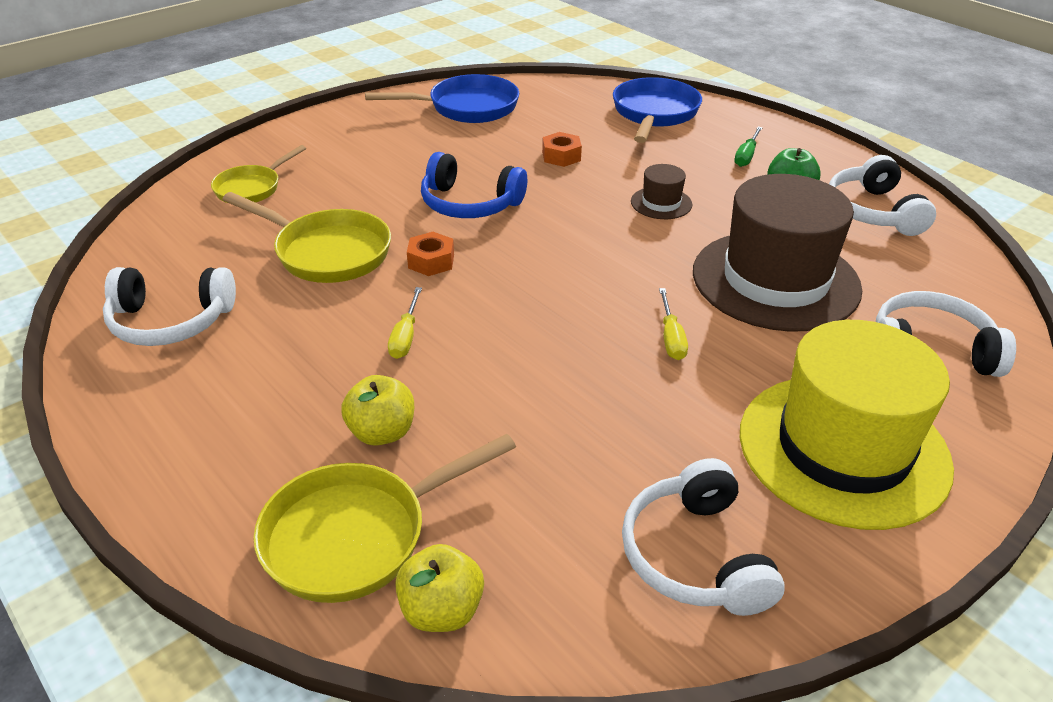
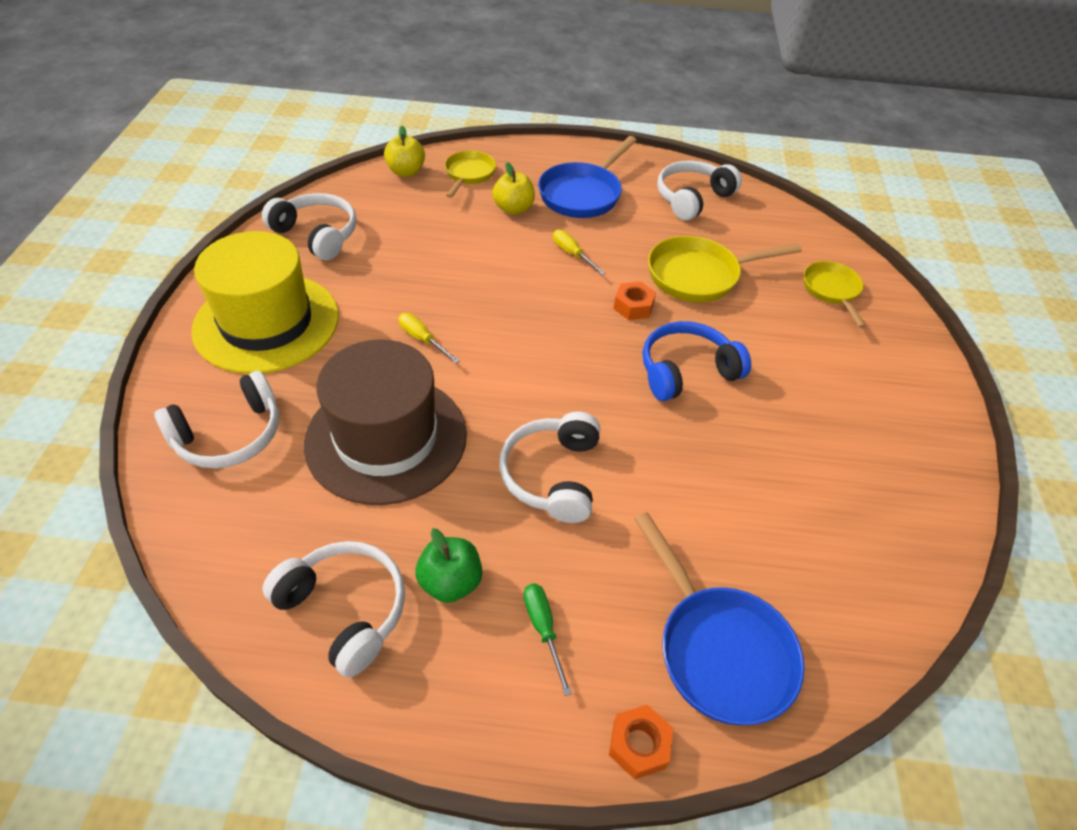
camera: 135 degrees right, 10 degrees up
(357, 535) = (469, 175): yellow pan -> yellow pan, size x0.63
(466, 107) = (884, 500): blue pan -> blue pan (583, 194)
(561, 156) = (704, 483): orange nut -> orange nut (639, 745)
(661, 203) = (552, 475): brown hat -> white headphones

